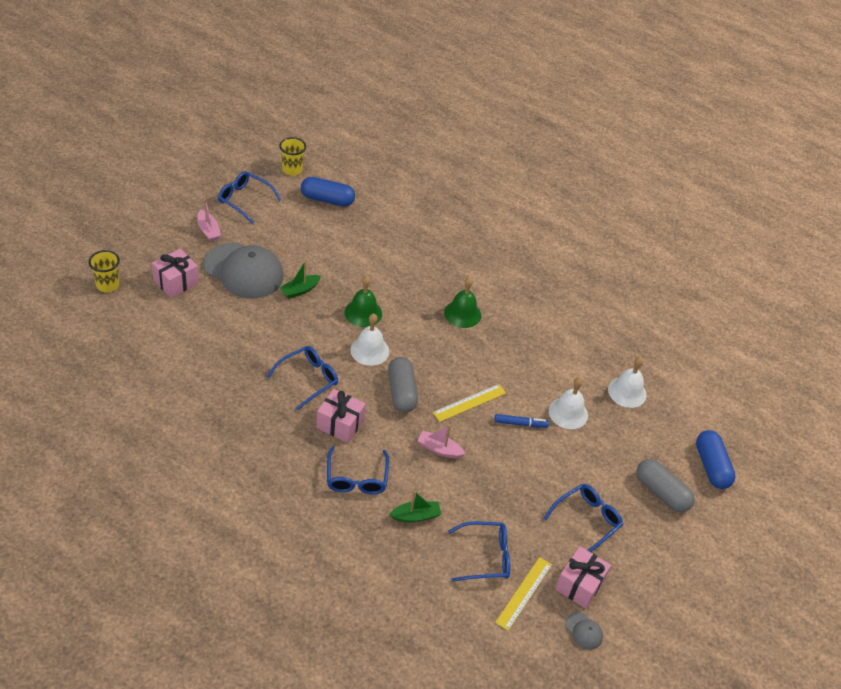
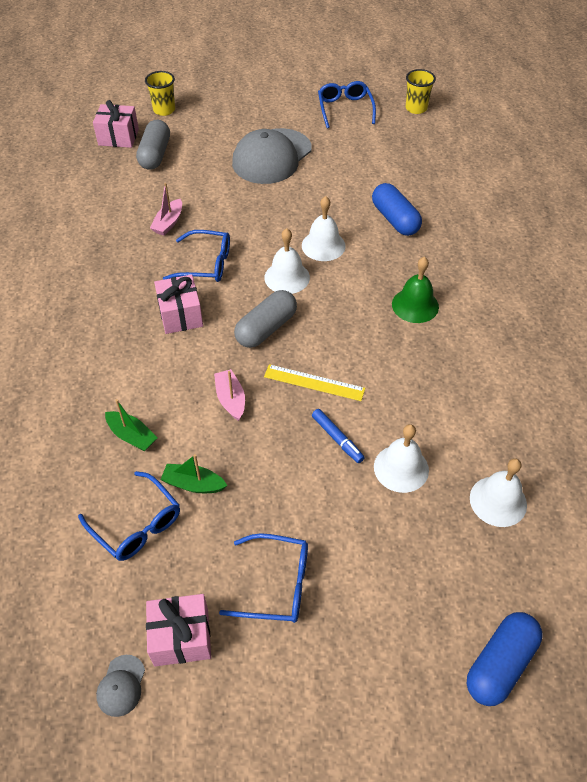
camera: 55 degrees right, 5 degrees up
(176, 282) = (212, 135): pink gift -> pink gift (118, 137)
(208, 230) = (286, 114): pink boat -> pink boat (168, 223)
(243, 271) = (272, 156): grey cap -> grey cap turned 45 degrees clockwise
(300, 290) = (295, 196): green boat -> green boat (193, 484)
(327, 200) = (415, 145): blue capsule -> blue capsule (395, 219)
(356, 478) = (132, 366): blue glasses -> none
(363, 313) = (323, 245): green bell -> white bell
(524, 593) = (121, 590): yellow ruler -> none
(661, 492) = (398, 634): grey capsule -> grey capsule (155, 155)

